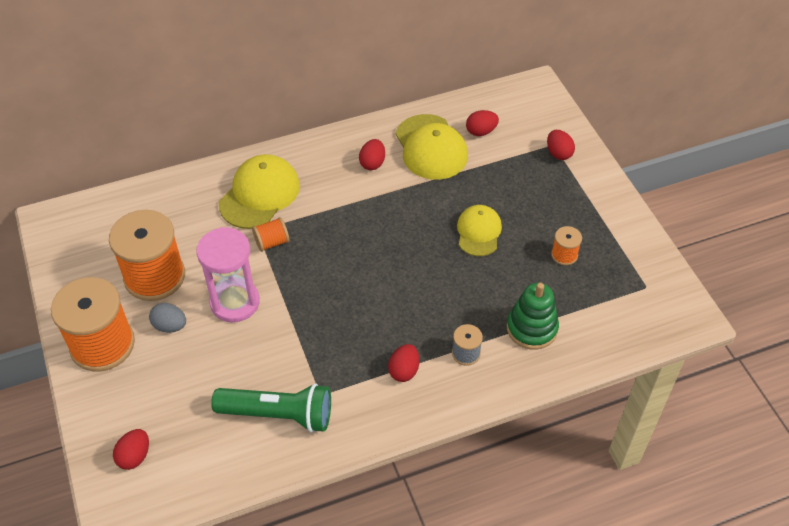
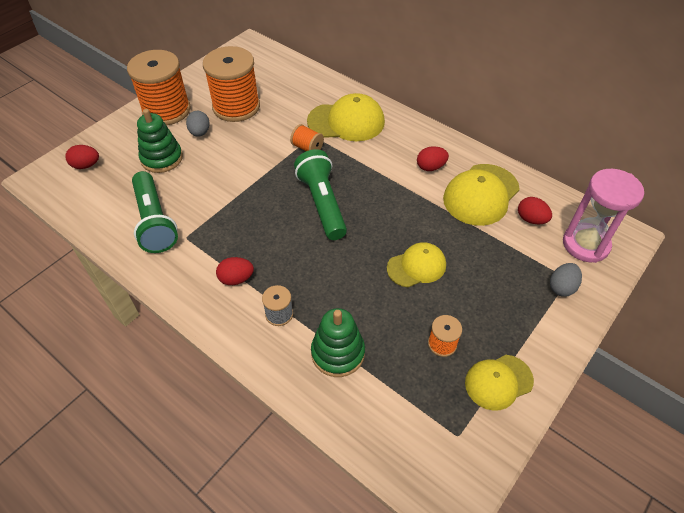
camera: 60 degrees right, 0 degrees up
(184, 376) = (162, 158): none -> green stacking toy
(235, 302) = (240, 154): pink hourglass -> pink hourglass (585, 244)
(357, 264) = (322, 203): none -> green flashlight
(558, 153) = (561, 287): red egg -> grey egg
(617, 239) = (498, 382): none -> yellow cap

